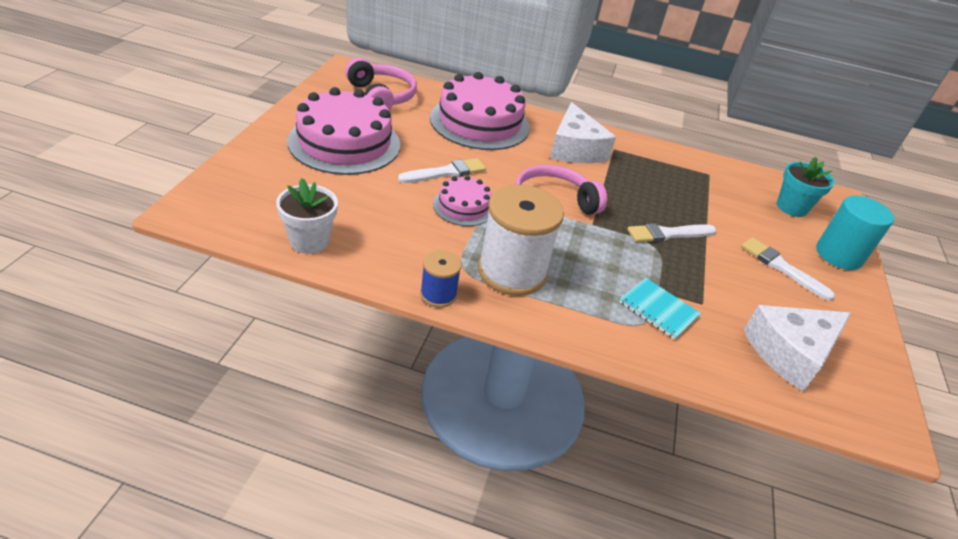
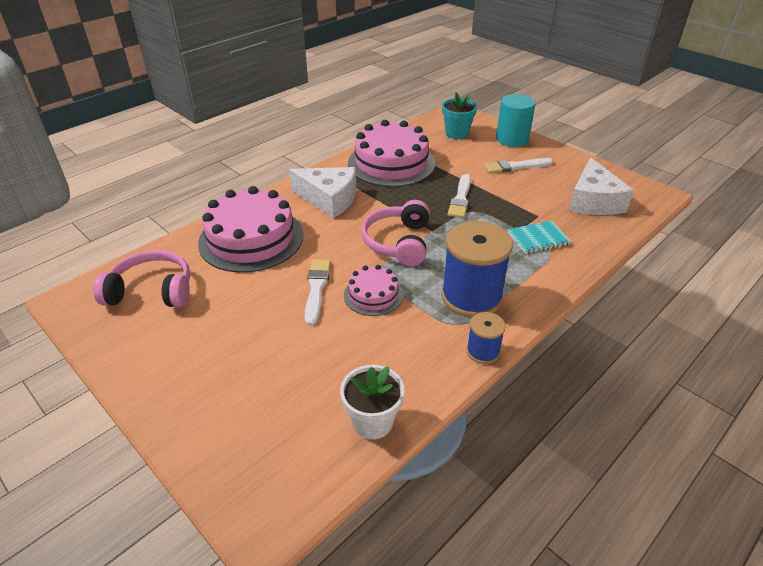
camera: 55 degrees left, 0 degrees up
(344, 143) = (220, 346): pink cake -> pink cake (391, 163)
(512, 272) = (471, 297): white spool -> blue spool

